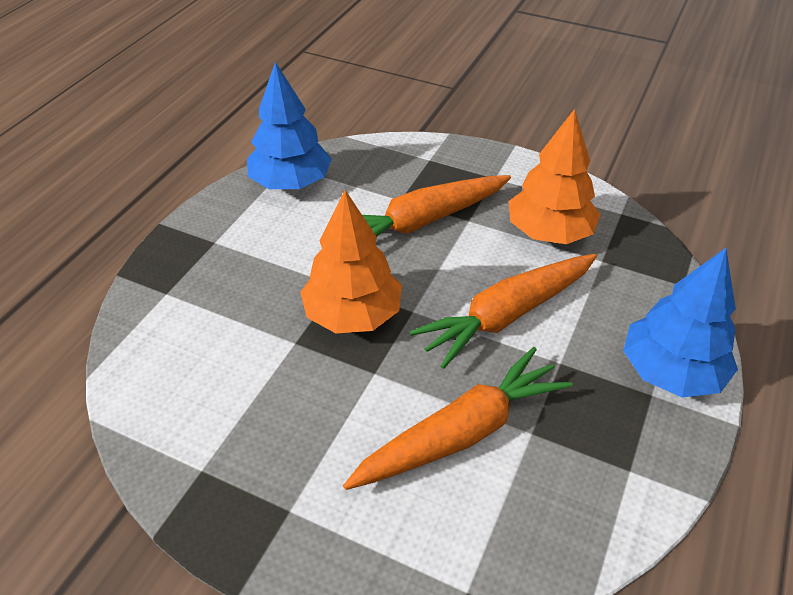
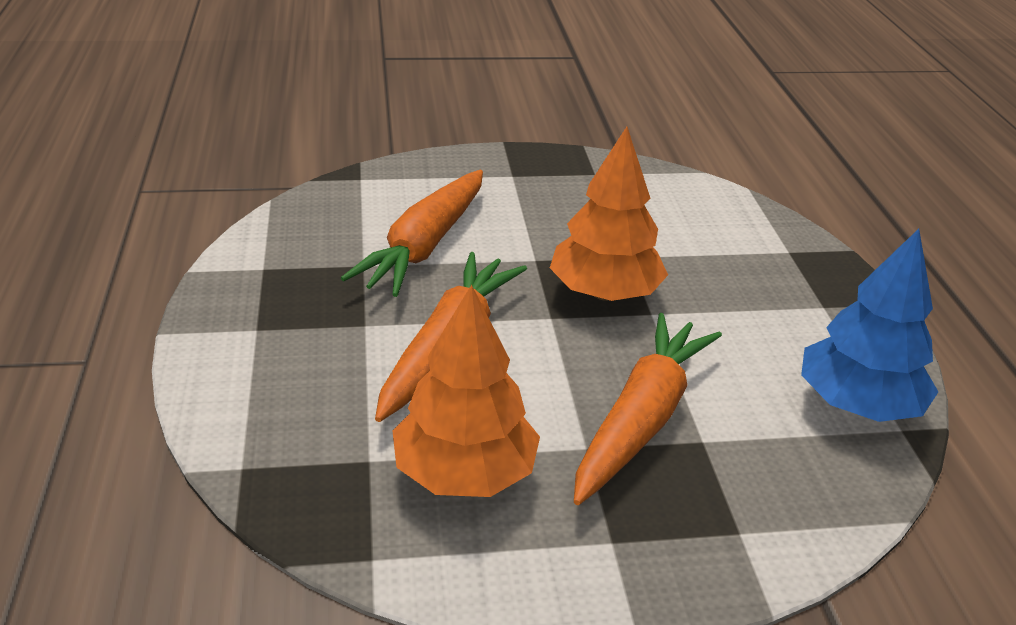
camera: 145 degrees right, 10 degrees down
(670, 372) = (240, 355): blue tree -> none

